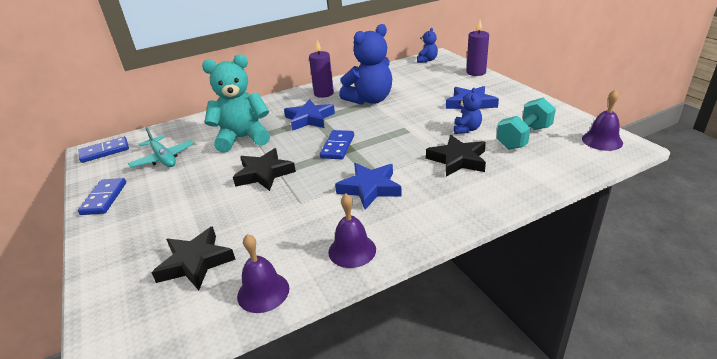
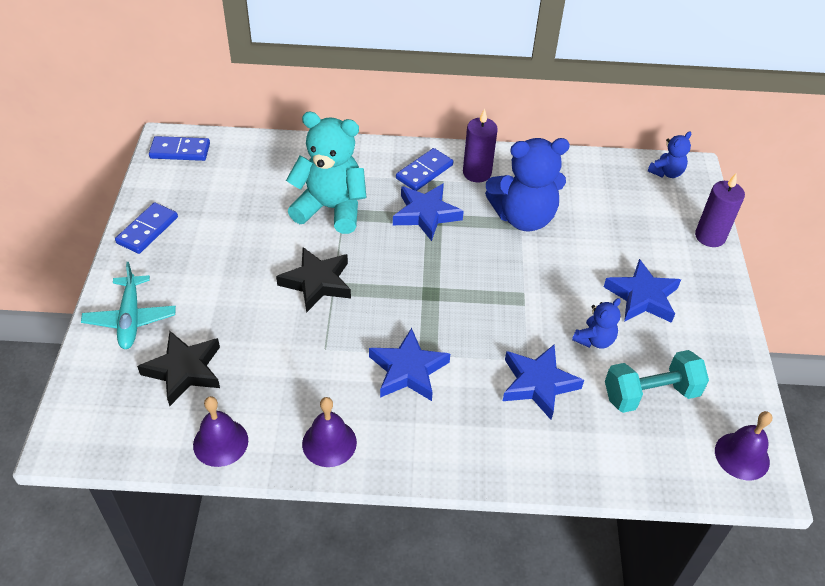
camera: 25 degrees right, 15 degrees up
(163, 158) = (231, 197): turquoise plane -> turquoise plane (130, 319)
(337, 146) = (423, 283): blue domino -> blue domino (424, 172)
(457, 160) = (538, 384): black star -> blue star

